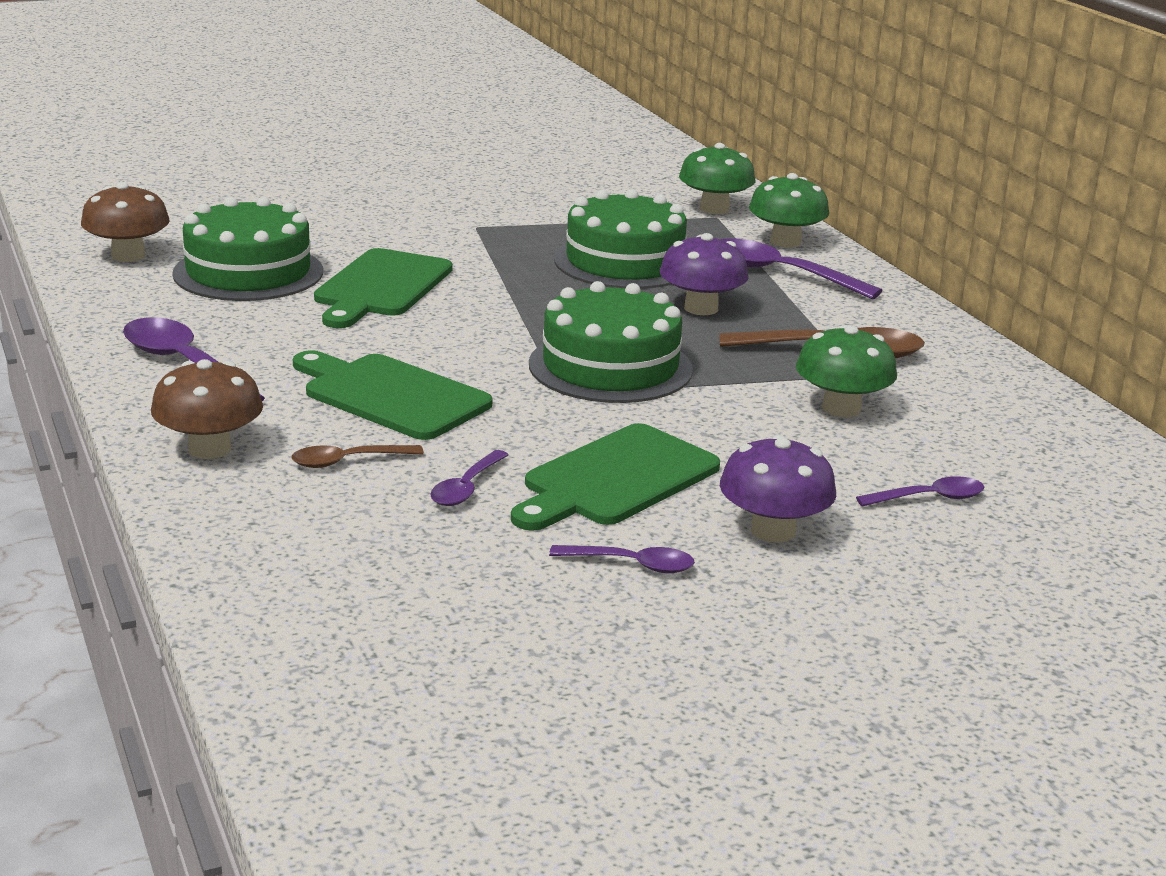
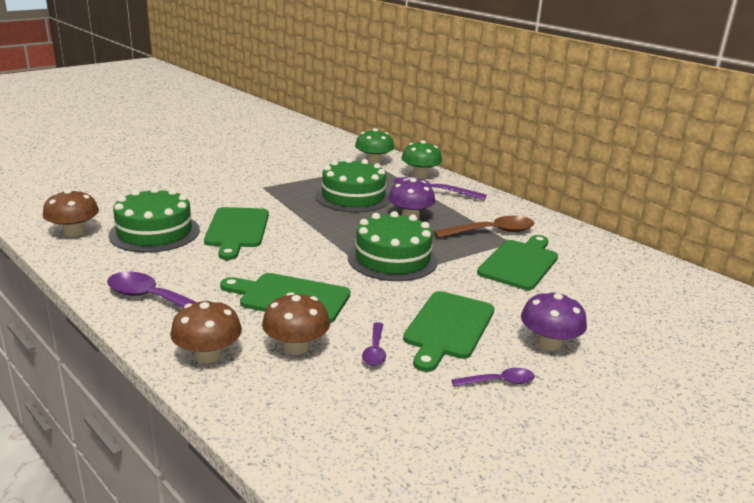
camera: 20 degrees left, 0 degrees up
(347, 461) = (296, 347): brown spoon -> brown mushroom
(841, 408) = (520, 263): green mushroom -> green cutting board
(929, 498) = (602, 307): purple spoon -> none

